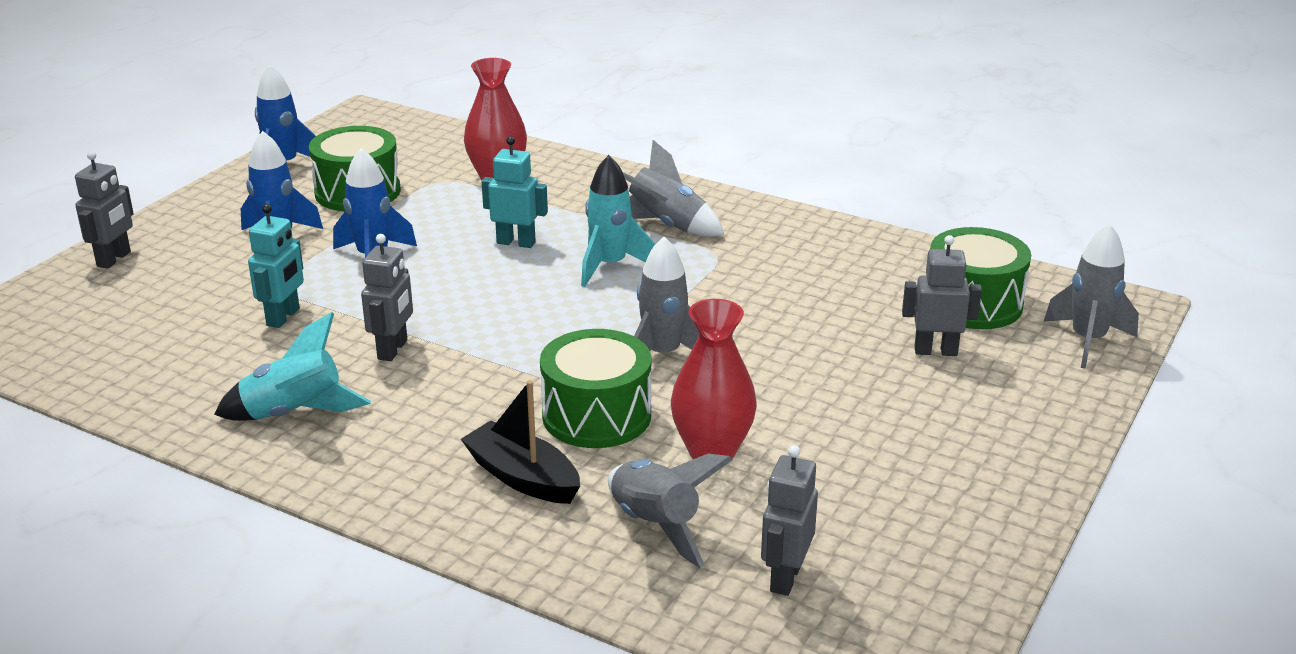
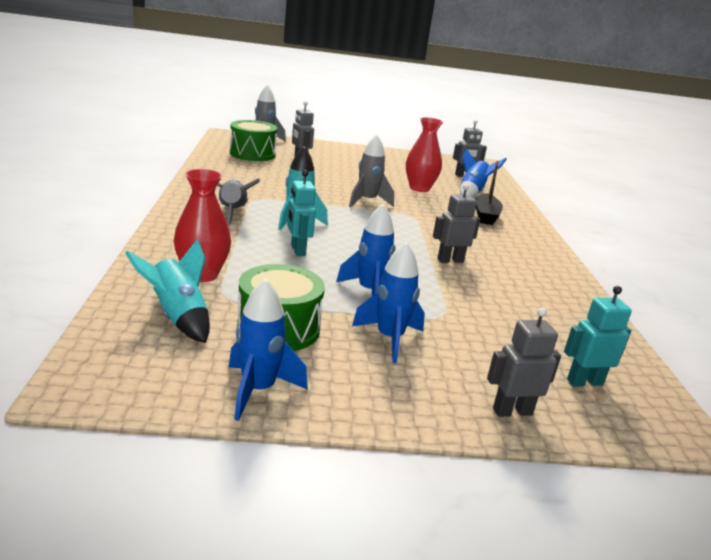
camera: 125 degrees left, 5 degrees down
(283, 317) = (470, 301): turquoise robot -> turquoise robot (584, 382)
(294, 413) = (531, 271): turquoise rocket -> turquoise rocket (178, 317)
(596, 415) = (428, 208): green drum -> none
(656, 526) = (472, 193): grey rocket -> blue rocket

